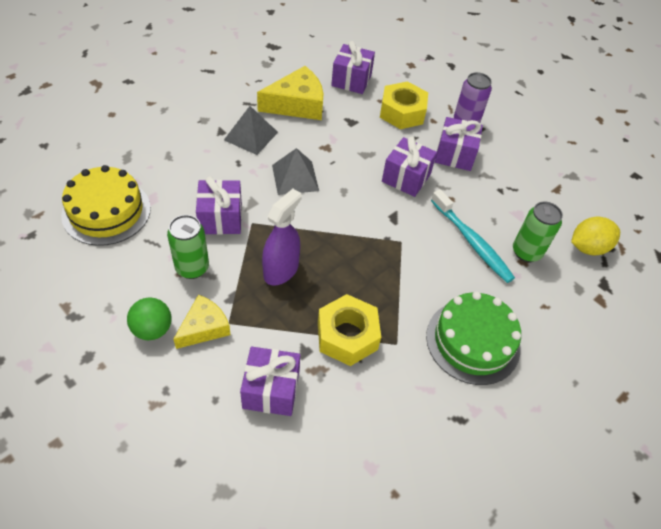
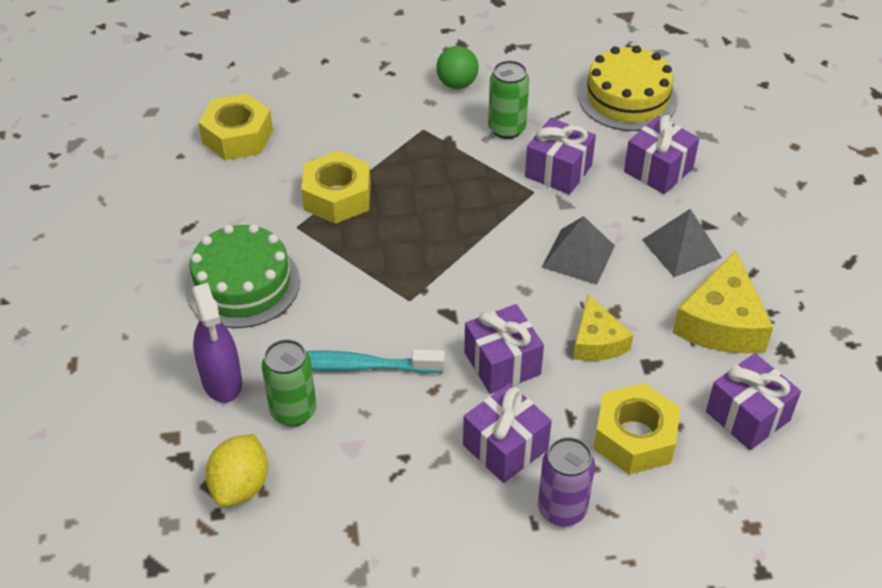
camera: 130 degrees right, 5 degrees down
(204, 327) = (431, 113): yellow cheese -> yellow cheese (597, 341)
(271, 390) = (333, 127): purple gift -> purple gift (658, 170)
(281, 270) = (452, 186): purple spray bottle -> purple spray bottle (222, 381)
(337, 461) = (237, 136): none -> yellow nut

